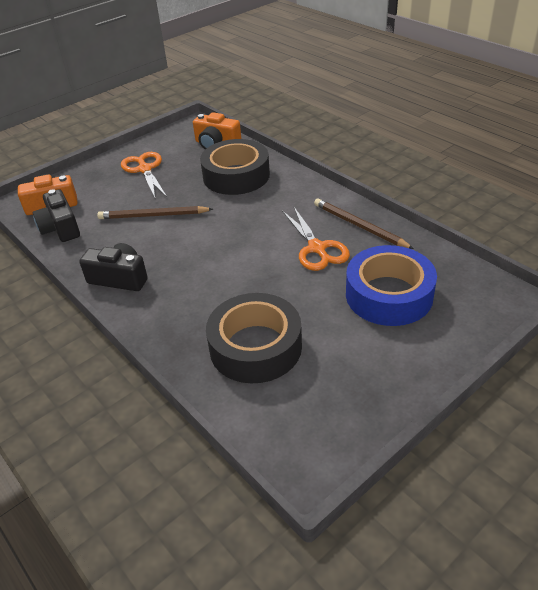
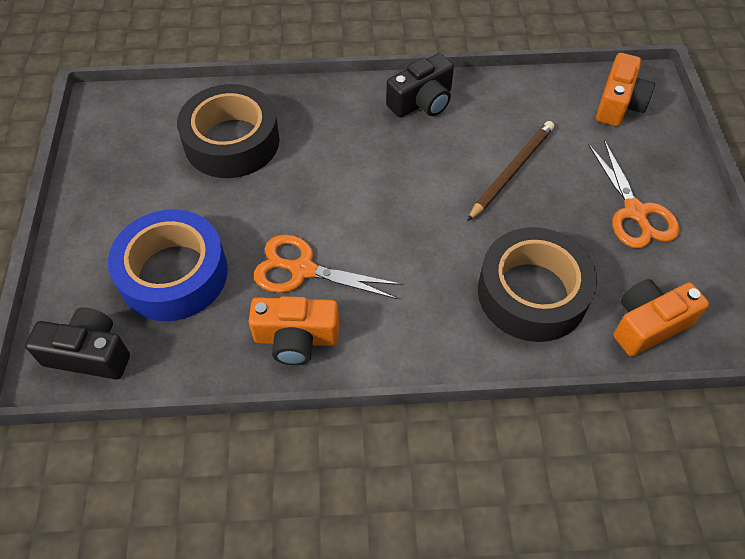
camera: 125 degrees right, 15 degrees up
(60, 228) = (558, 94): black camera -> black camera (89, 354)
(145, 169) = (635, 212): orange scissors -> orange scissors turned 60 degrees clockwise
(359, 226) = (296, 339): brown pencil -> orange camera

